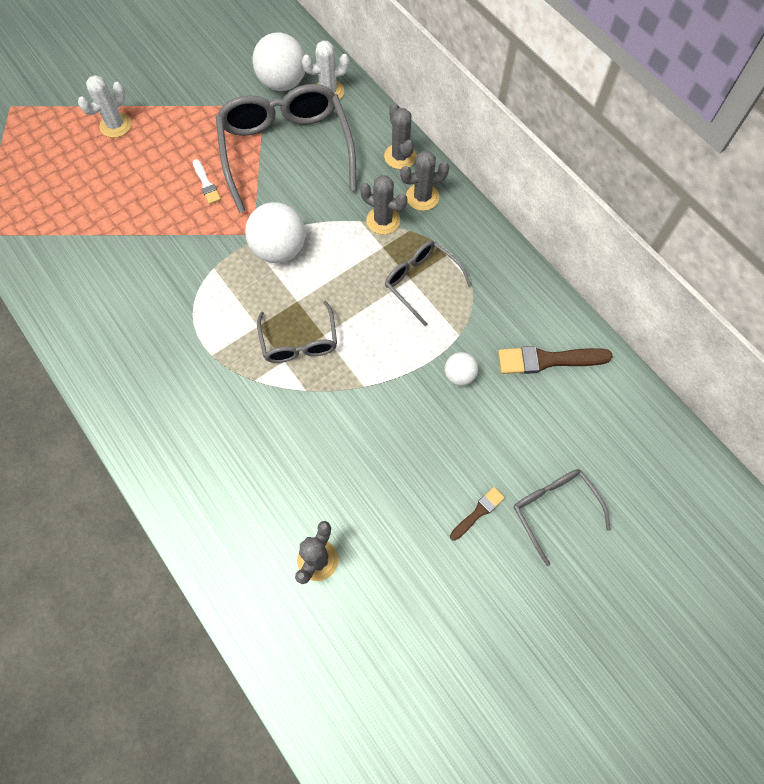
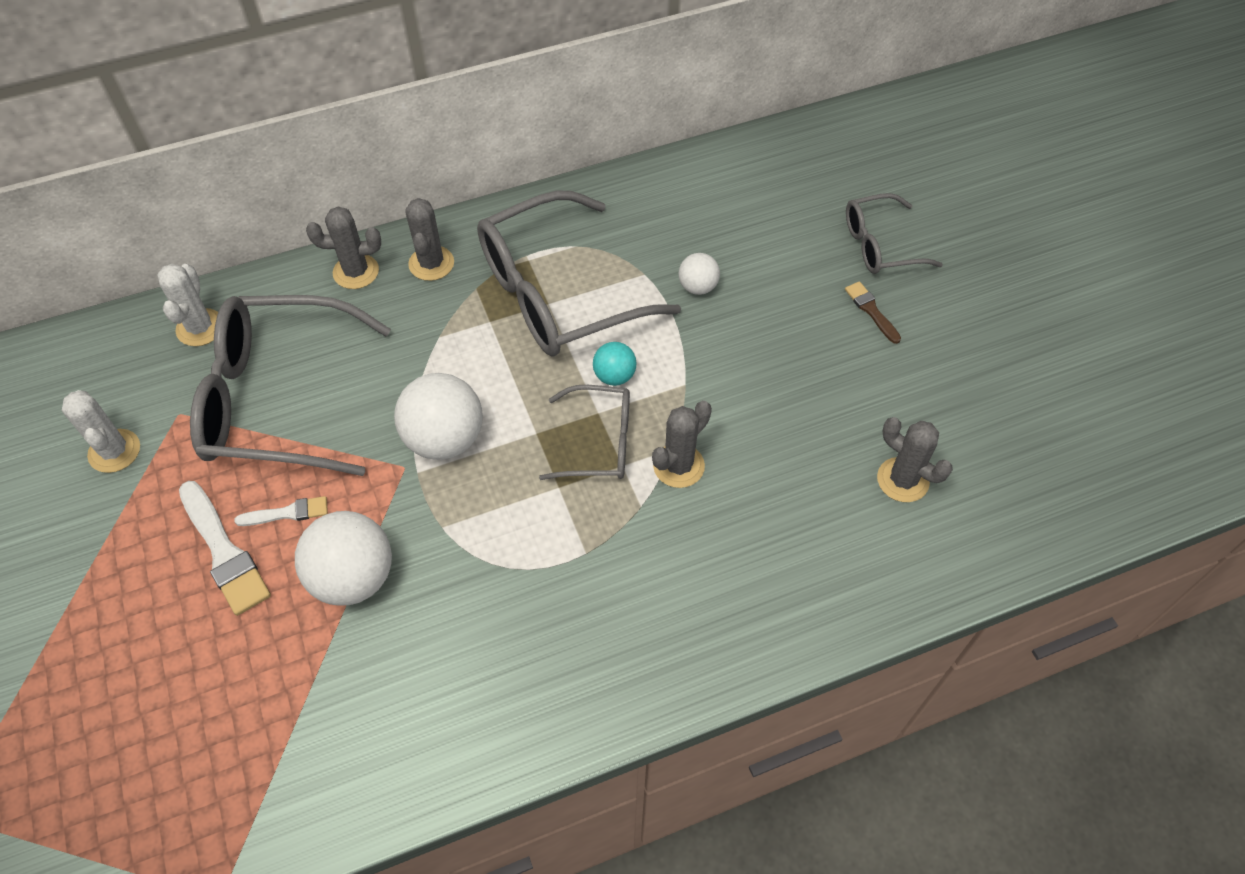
camera: 75 degrees left, 10 degrees down
(115, 125) = (99, 631): white cactus -> white cactus (114, 451)
(174, 163) = (224, 552): none -> white brush
(283, 82) = (150, 380): white ball -> white ball (353, 577)
(358, 337) = (614, 376): none -> turquoise ball
(383, 220) = (449, 312): grey cactus -> grey cactus (678, 466)
(421, 282) = (557, 294): grey glasses -> grey glasses, size x1.88
(547, 360) = (702, 203): brown brush -> none

